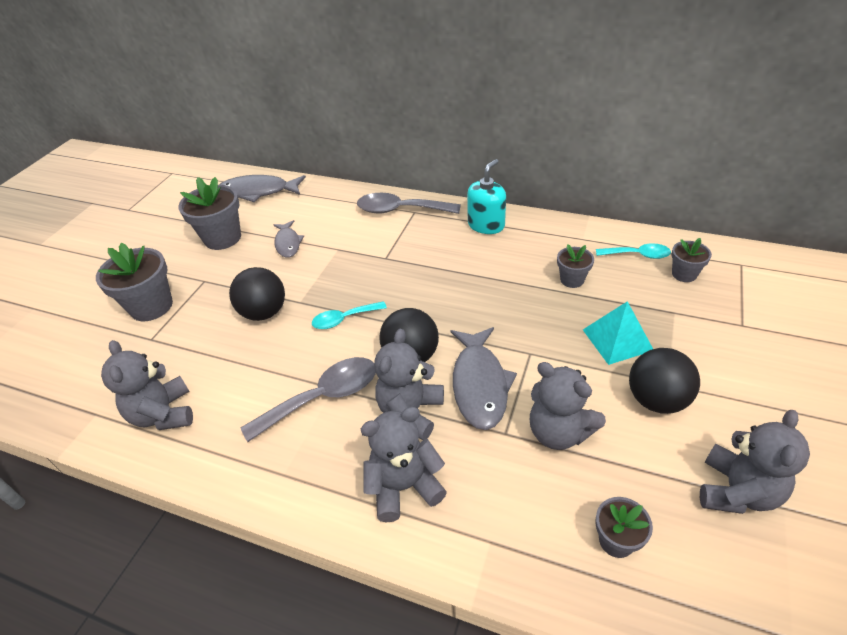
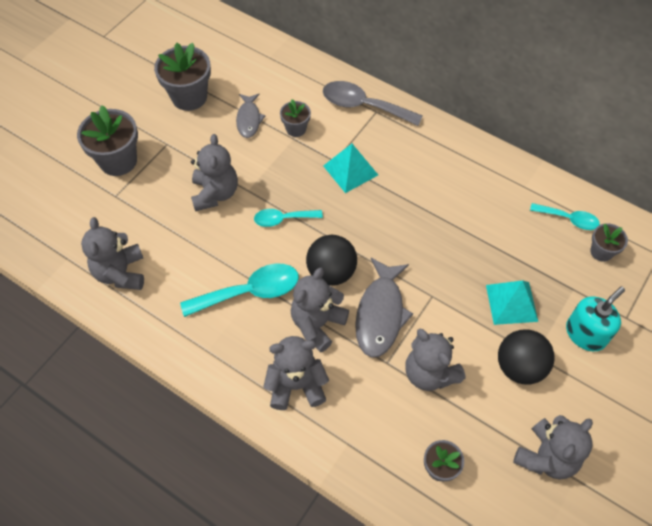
camera: 10 degrees right, 15 degrees up
(258, 192) = (231, 45): grey fish -> none
(264, 312) = (215, 193): black ball -> grey teddy bear
(323, 397) = (250, 292): grey spoon -> turquoise spoon
(404, 262) = (350, 170): none -> turquoise pyramid
(486, 225) = (440, 146): turquoise soap dispenser -> turquoise soap dispenser (585, 334)
(572, 280) = (497, 231): grey flower pot -> grey flower pot (296, 129)

